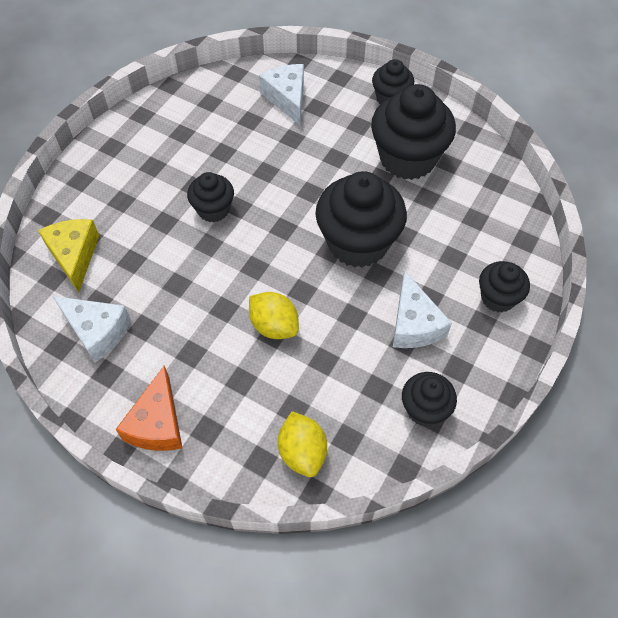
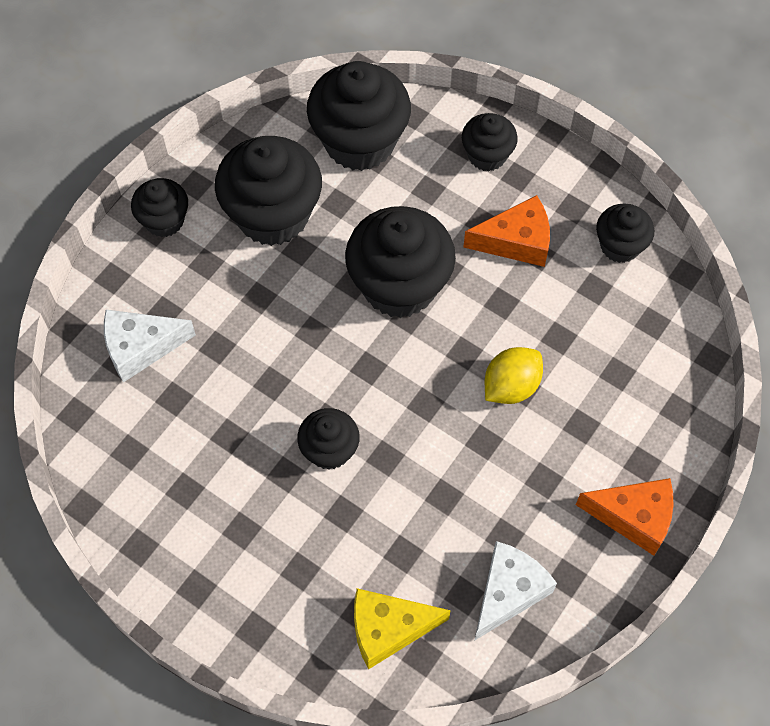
camera: 85 degrees left, 5 degrees up
(302, 452) = (668, 367): yellow lemon -> none
(414, 324) = (516, 241): white cheese -> orange cheese
(488, 206) = (359, 141): none -> black cupcake

